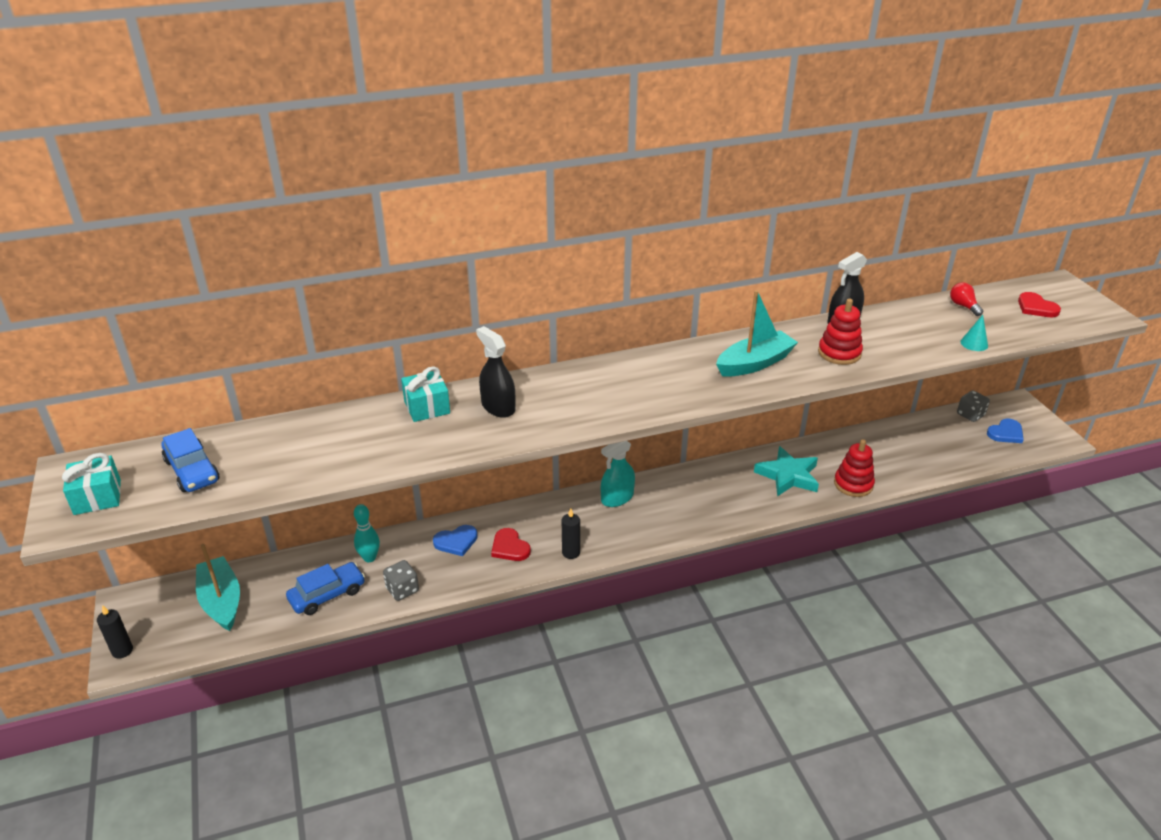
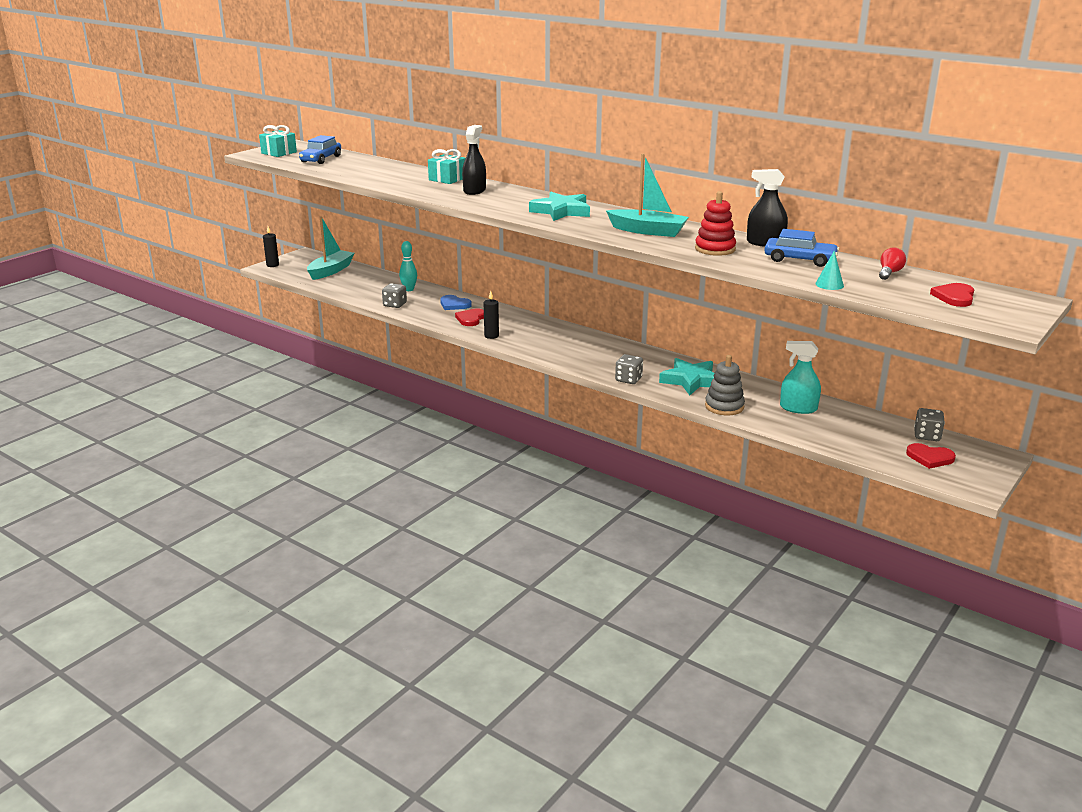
camera: 55 degrees right, 10 degrees down
(327, 595) = (366, 290): blue car -> blue car (800, 260)
(617, 498) = (567, 334): turquoise spray bottle -> turquoise spray bottle (798, 408)
(639, 384) = (561, 211): none -> turquoise star
(756, 511) = (628, 379): none -> grey dice
(853, 484) = (724, 406): red stacking toy -> grey stacking toy
(1006, 433) = (930, 458): blue heart -> red heart

